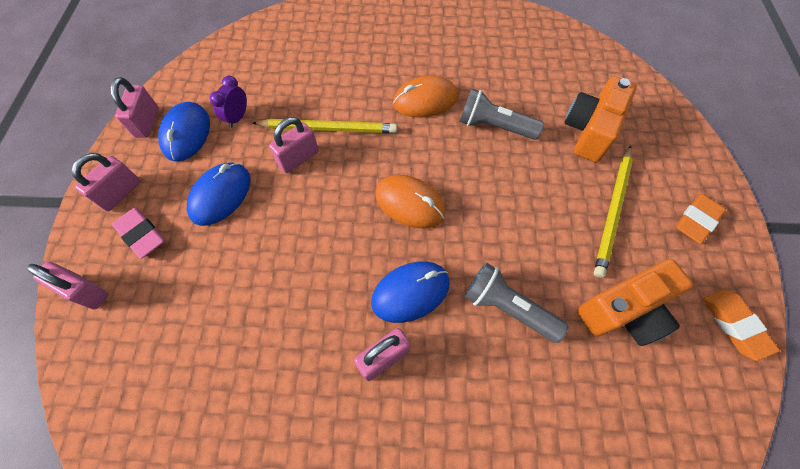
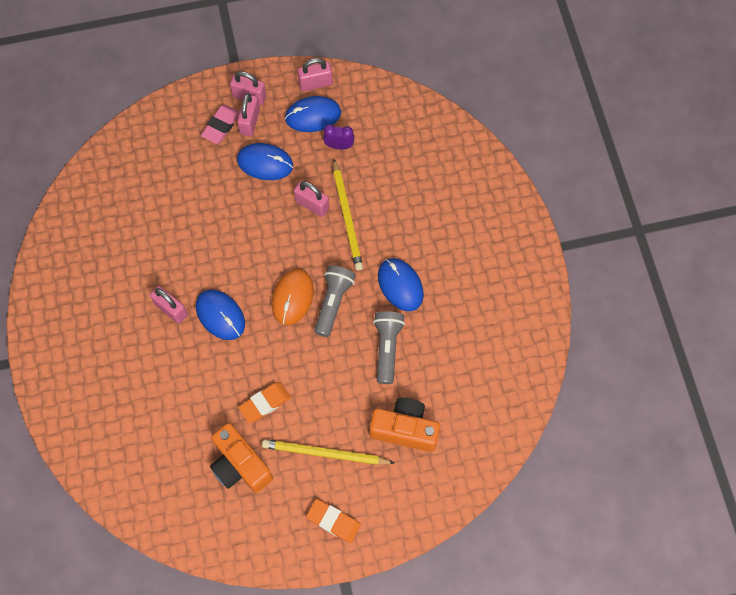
camera: 75 degrees right, 5 degrees up
(86, 292) = (173, 113): pink padlock -> pink padlock (250, 122)
(425, 100) = (400, 285): orange mouse -> blue mouse
(507, 307) = (224, 383): grey flashlight -> grey flashlight (333, 302)
(734, 324) = (248, 546): orange eraser -> orange eraser (265, 403)

